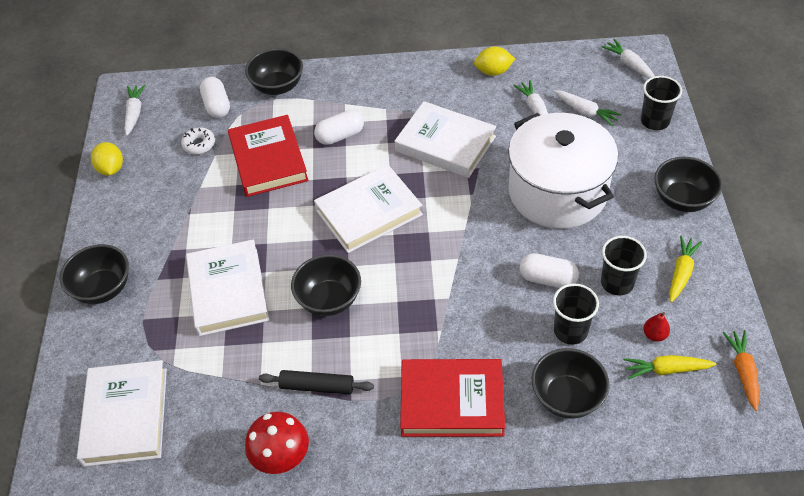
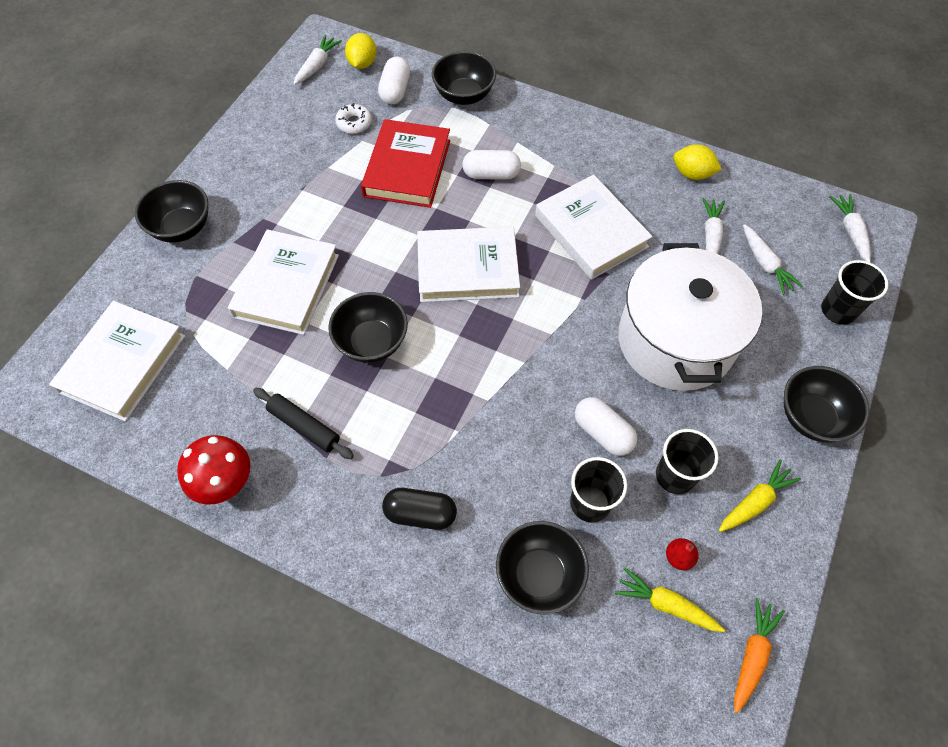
camera: 25 degrees right, 10 degrees up
(111, 169) = (262, 112): yellow lemon -> yellow lemon (362, 63)
(452, 401) = (420, 513): red book -> black capsule

